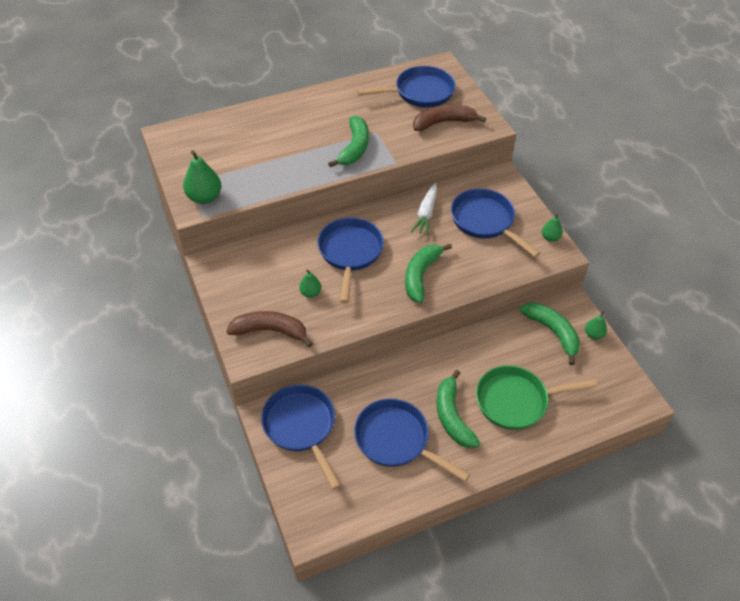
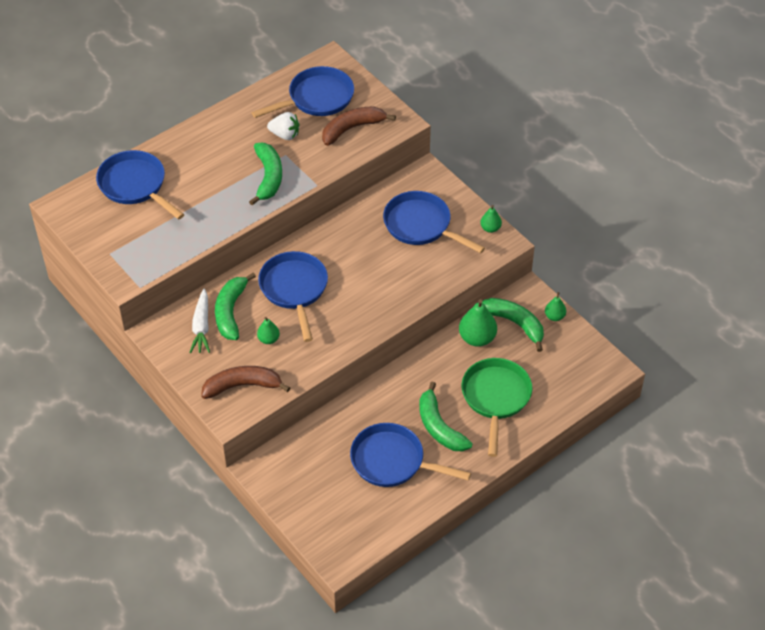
camera: 15 degrees left, 0 degrees up
(204, 197) = (132, 266): green pear -> green pear (477, 338)
(301, 427) = (297, 471): blue pan -> blue pan (135, 185)
(382, 116) = (285, 135): none -> white strawberry
(421, 275) = (373, 296): green banana -> green banana (230, 312)
(426, 213) = (359, 230): white carrot -> white carrot (201, 326)
(516, 401) = (495, 398): green pan -> green pan turned 120 degrees clockwise

